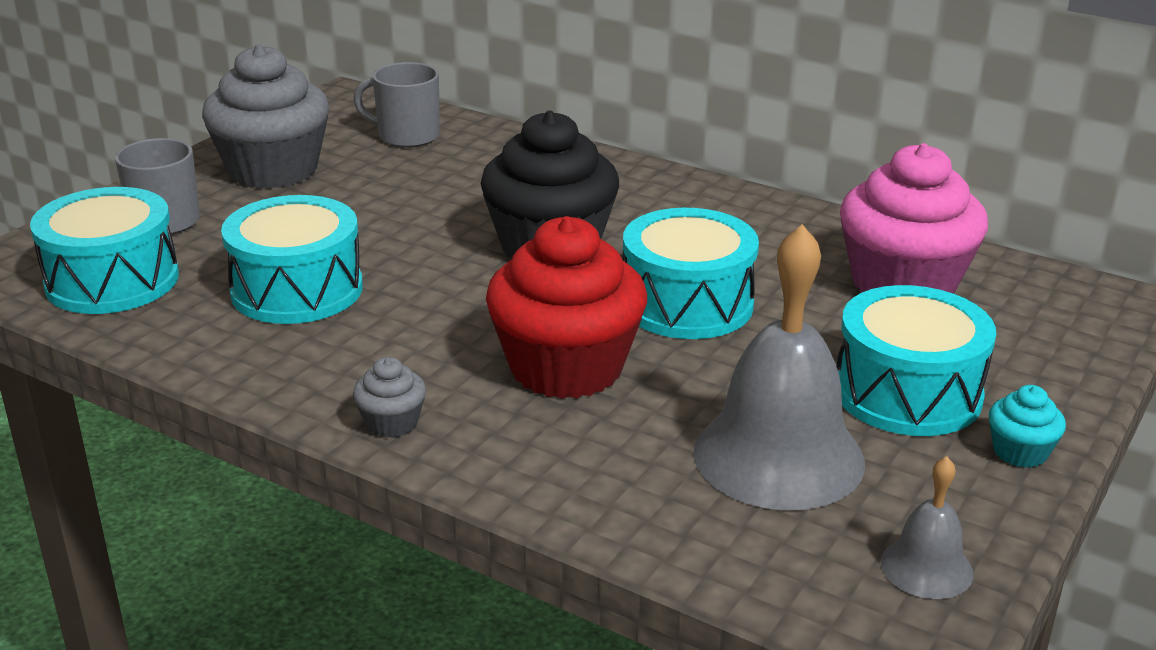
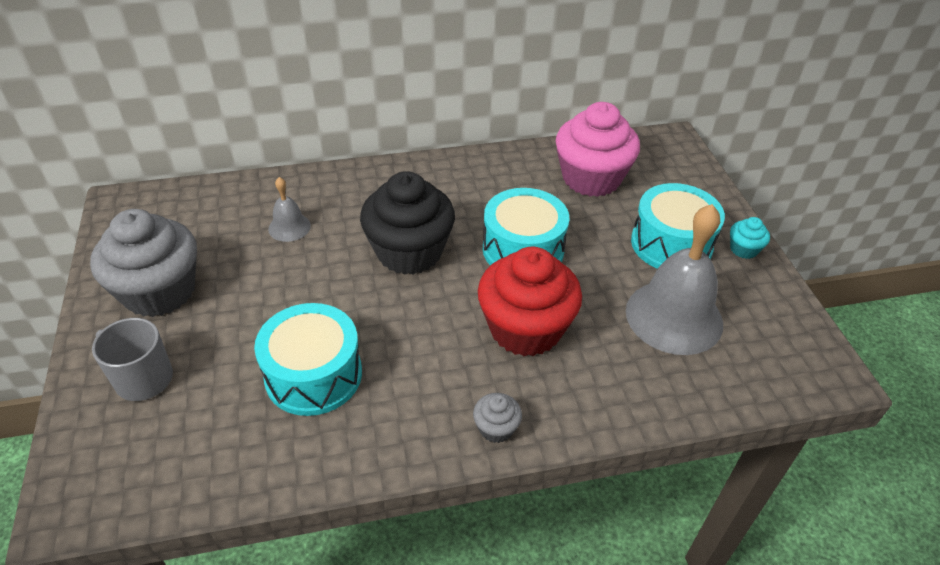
camera: 45 degrees left, 15 degrees up
(112, 281) = (180, 451): turquoise drum -> none
(406, 136) = (211, 215): grey mug -> none
(926, 567) = (791, 336): grey bell -> grey bell (289, 227)

